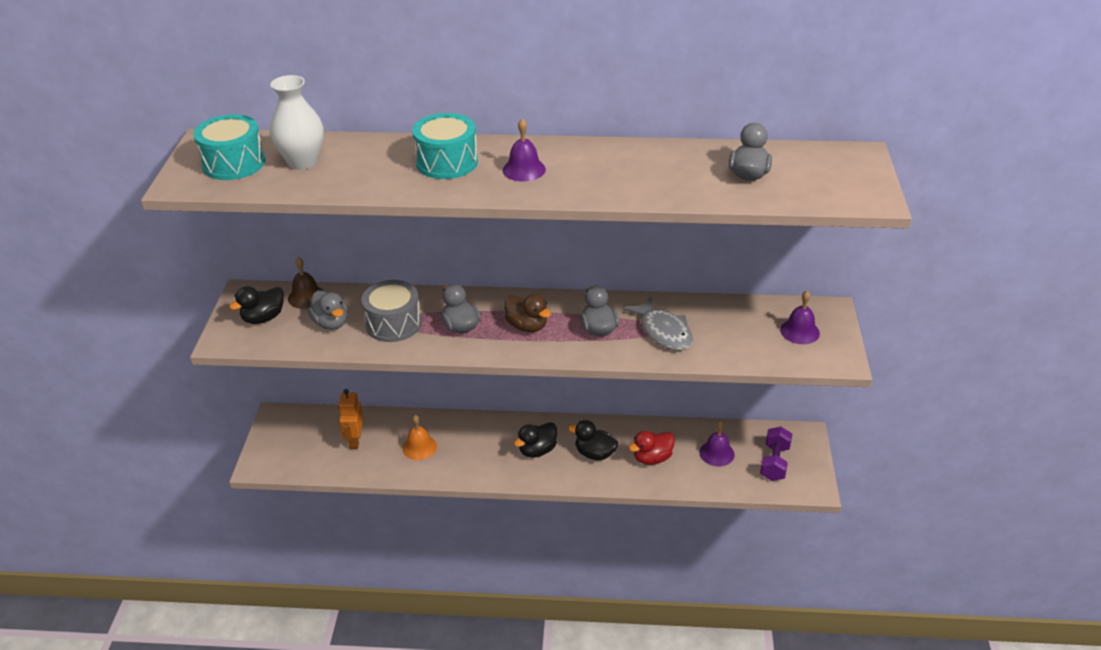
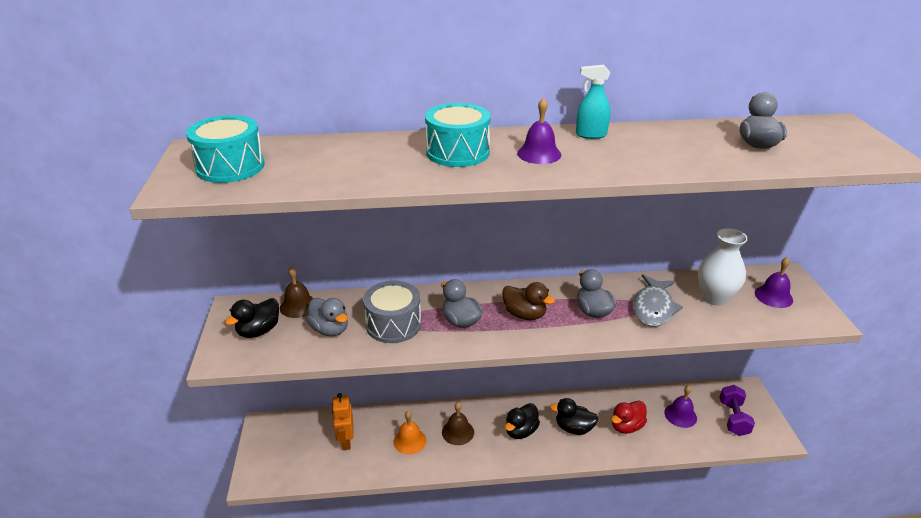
camera: 10 degrees left, 5 degrees down
(302, 162) = (305, 161): white vase -> white vase (714, 298)
(471, 444) = (458, 432): none -> brown bell
(587, 151) = (590, 135): none -> turquoise spray bottle
(663, 331) = (653, 308): grey fish -> grey fish turned 60 degrees clockwise

